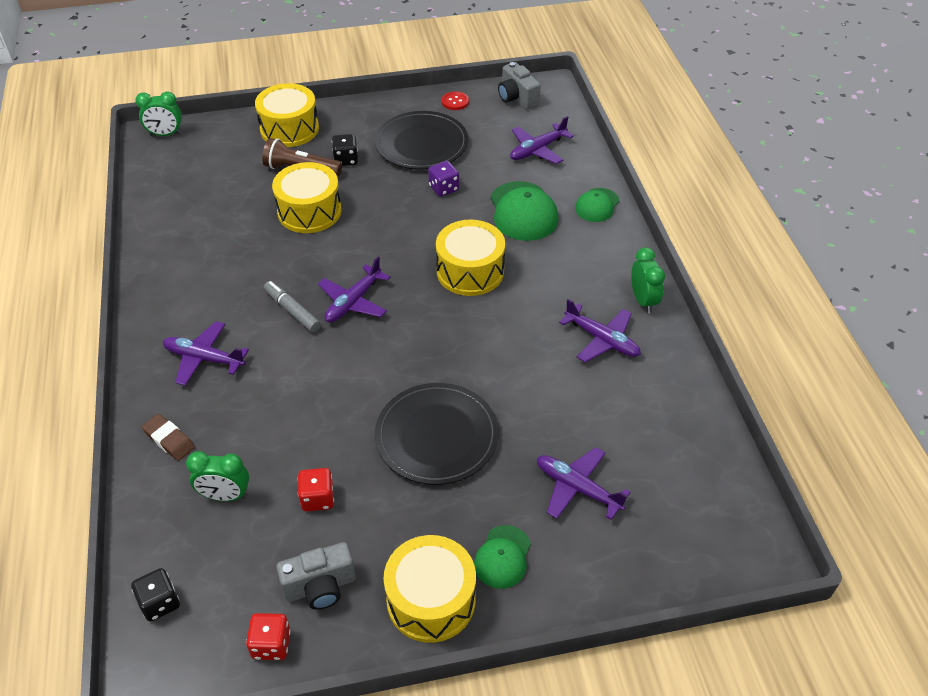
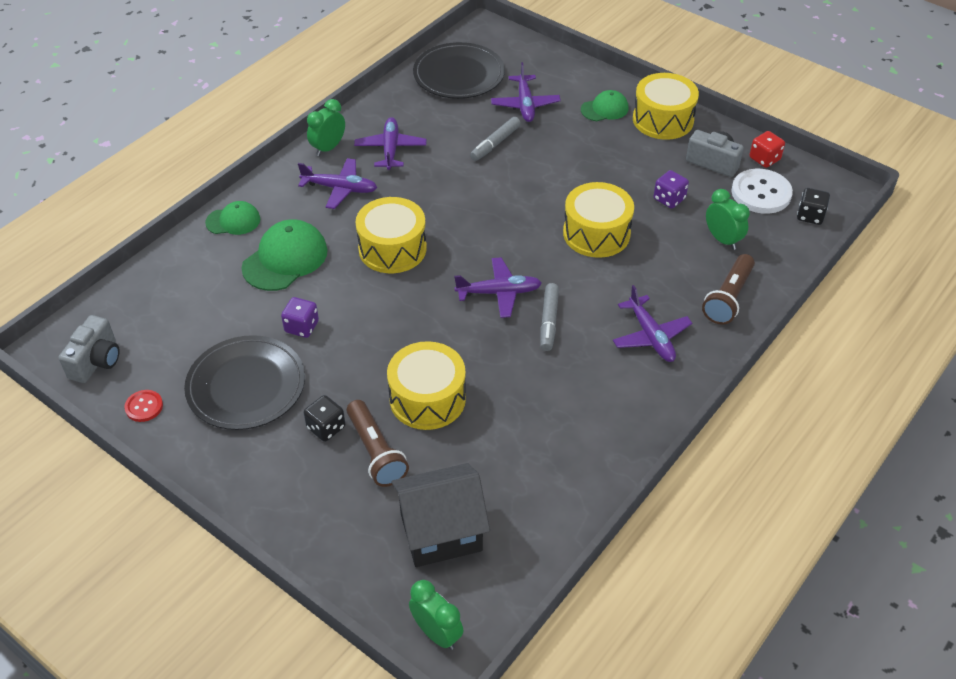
camera: 130 degrees left, 0 degrees up
(169, 440) = (728, 298): brown eraser -> brown flashlight
(214, 166) = (441, 532): none -> black house
(235, 588) = (761, 193): none -> white button
(289, 129) = (318, 517): yellow drum -> yellow drum (596, 233)
(318, 498) = (669, 199): red dice -> purple dice
(437, 436) = (561, 177): black plate -> black plate (459, 74)
(536, 419) = (495, 143): none -> grey marker
(537, 150) = (181, 297): purple plane -> purple plane (340, 188)

